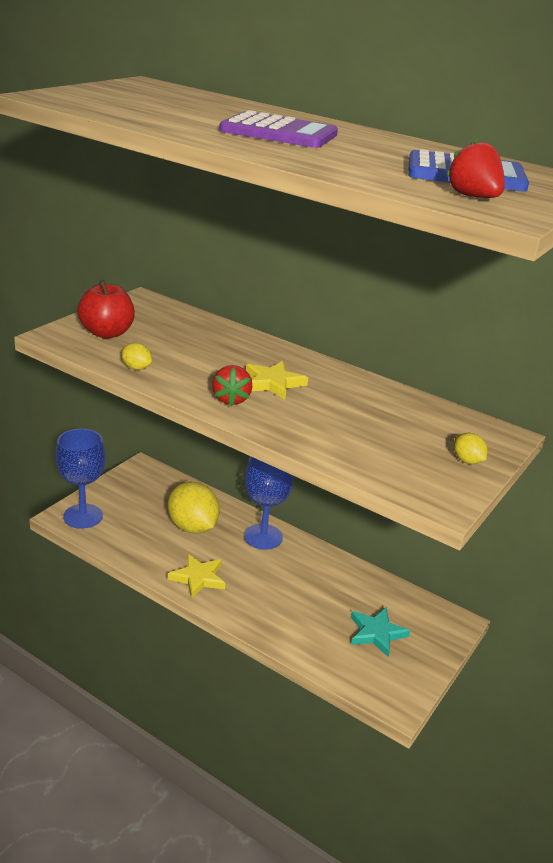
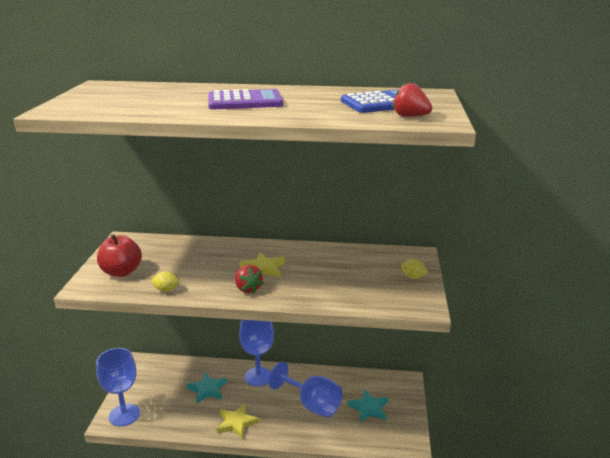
camera: 25 degrees left, 5 degrees down
(192, 527) = (207, 389): yellow lemon -> turquoise star
(305, 597) = (312, 404): none -> blue goblet

